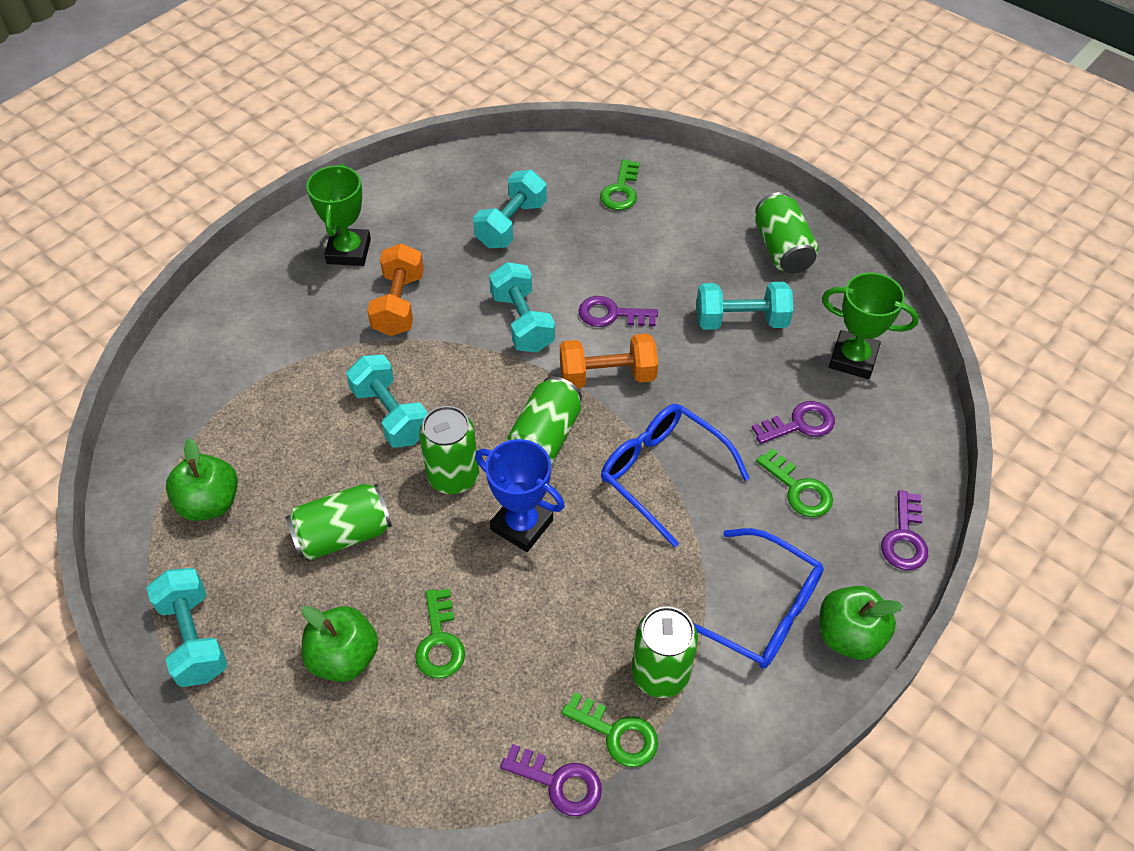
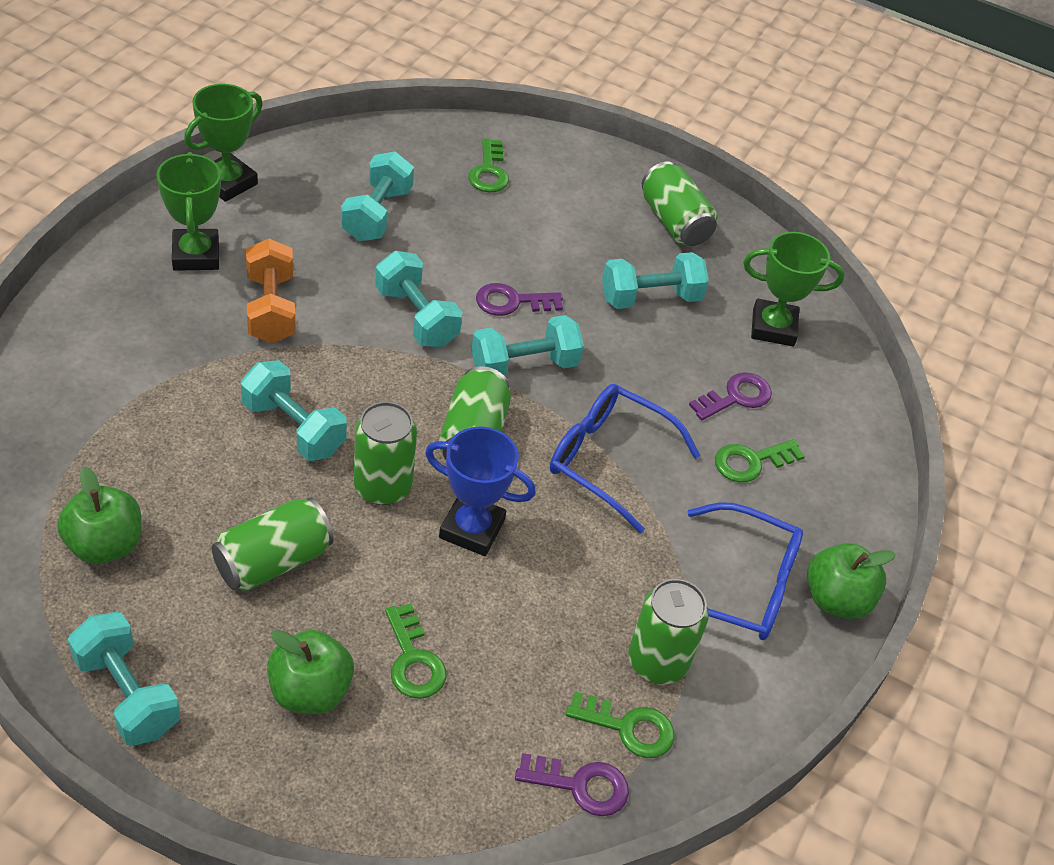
camera: 20 degrees left, 5 degrees down
(391, 188) = (227, 182): none -> green trophy
(607, 376) = (524, 366): orange dumbbell -> turquoise dumbbell
(798, 489) = (751, 462): green key -> green key turned 120 degrees clockwise
(904, 538) = (866, 498): purple key -> none

